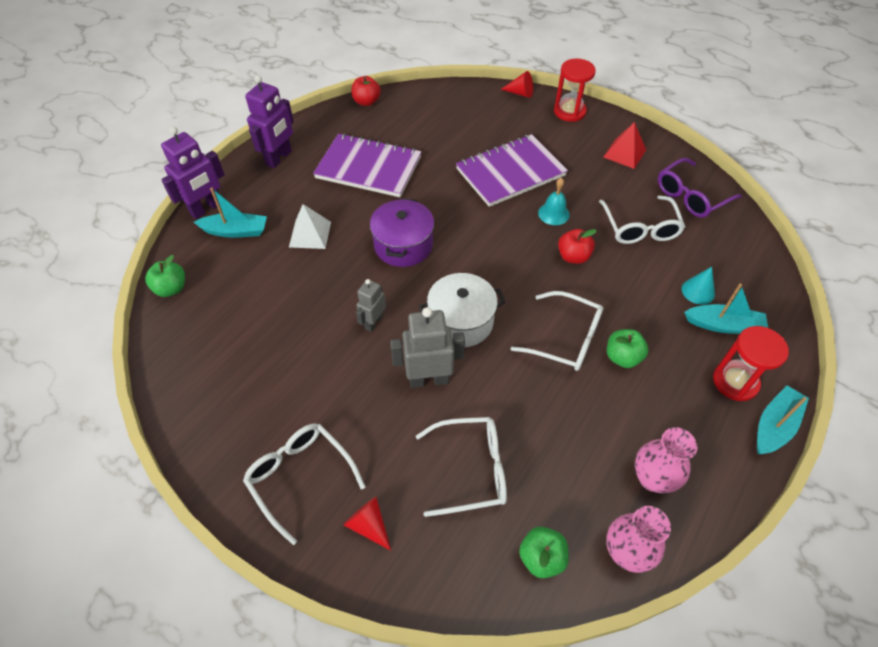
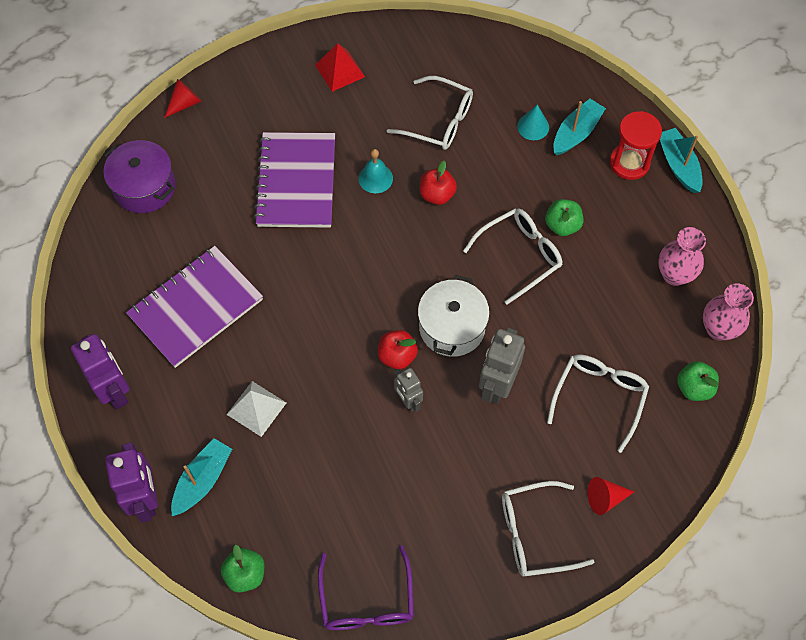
camera: 60 degrees left, 10 degrees up
(366, 102) = (83, 258): red apple -> red apple (397, 356)
(403, 245) = (329, 329): purple pot -> purple pot (144, 187)
(569, 111) = (247, 78): red hourglass -> none
(691, 196) = (429, 56): purple glasses -> purple glasses (367, 600)

